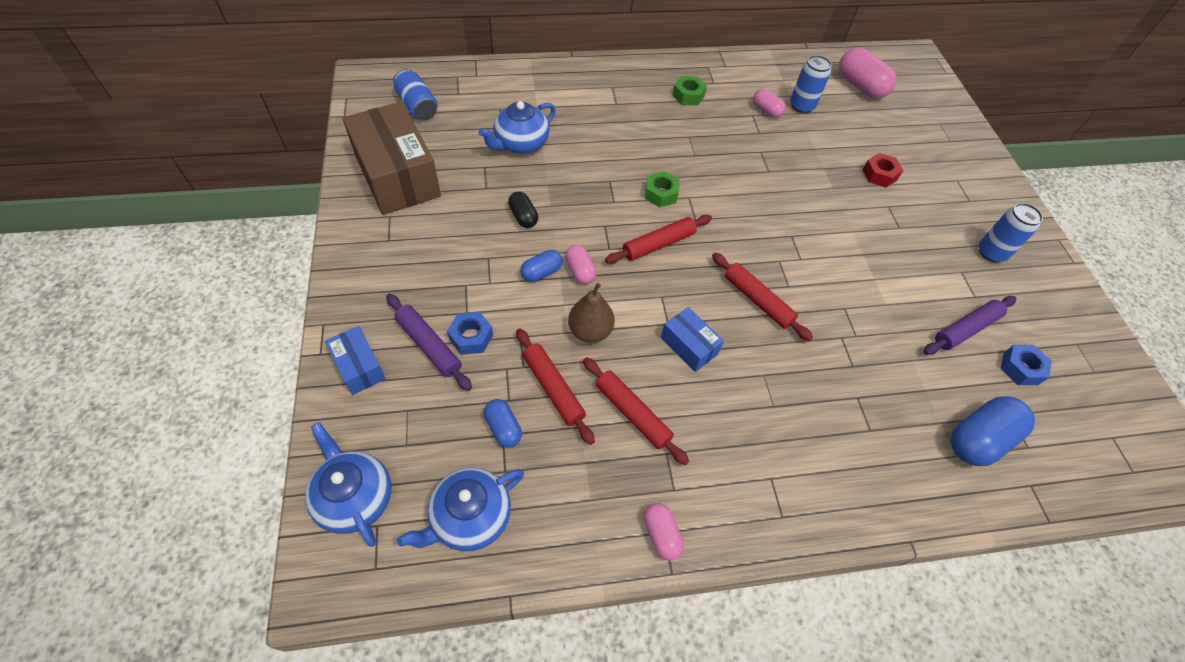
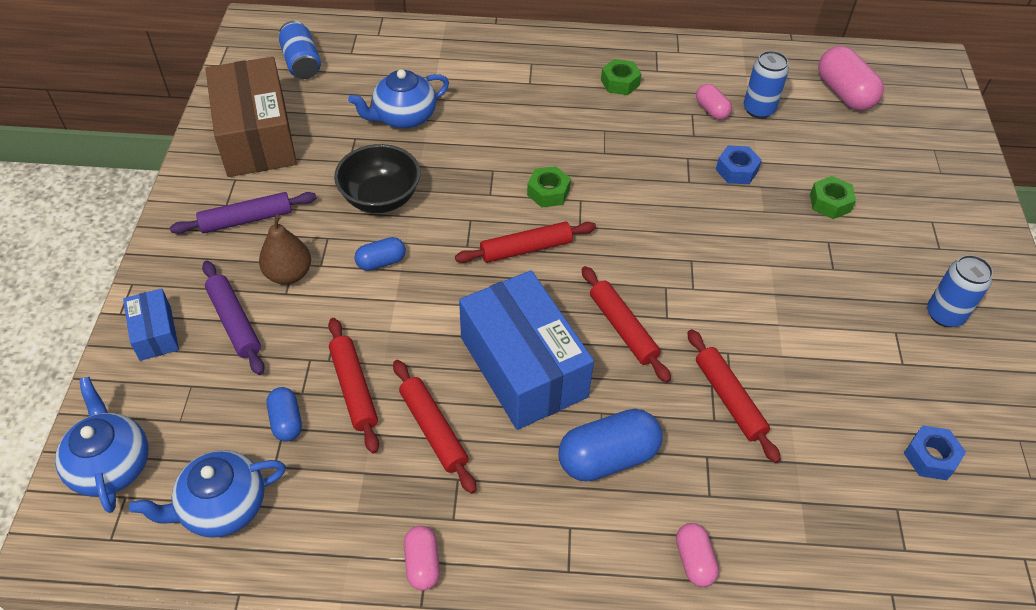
camera: 15 degrees right, 5 degrees down
(471, 337) = (282, 320): blue nut -> blue nut (736, 170)
(523, 217) = (380, 198): black capsule -> black bowl
(580, 271) = (425, 266): pink capsule -> pink capsule (694, 560)
(590, 331) = (415, 333): brown pear -> brown pear (289, 274)
(689, 346) = (523, 367): blue box -> blue box, size x2.08
(858, 347) = (729, 399): none -> red rolling pin
(879, 175) = (830, 203): red nut -> green nut
(965, 329) = (875, 400): purple rolling pin -> purple rolling pin (246, 219)
(978, 439) = (843, 529): blue capsule -> blue capsule (608, 457)

